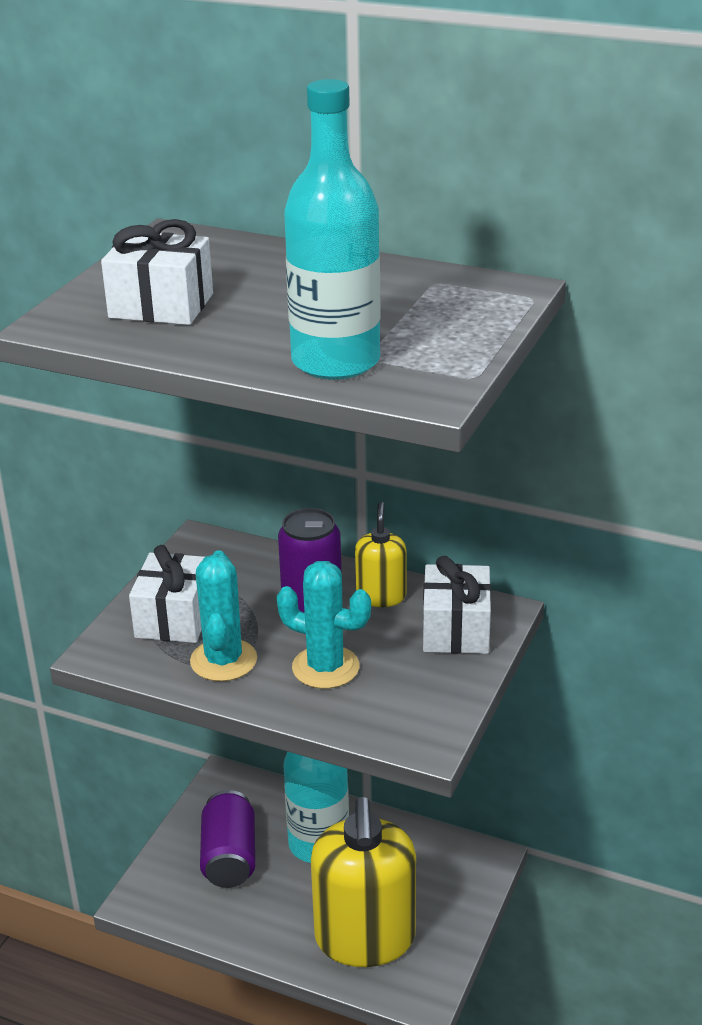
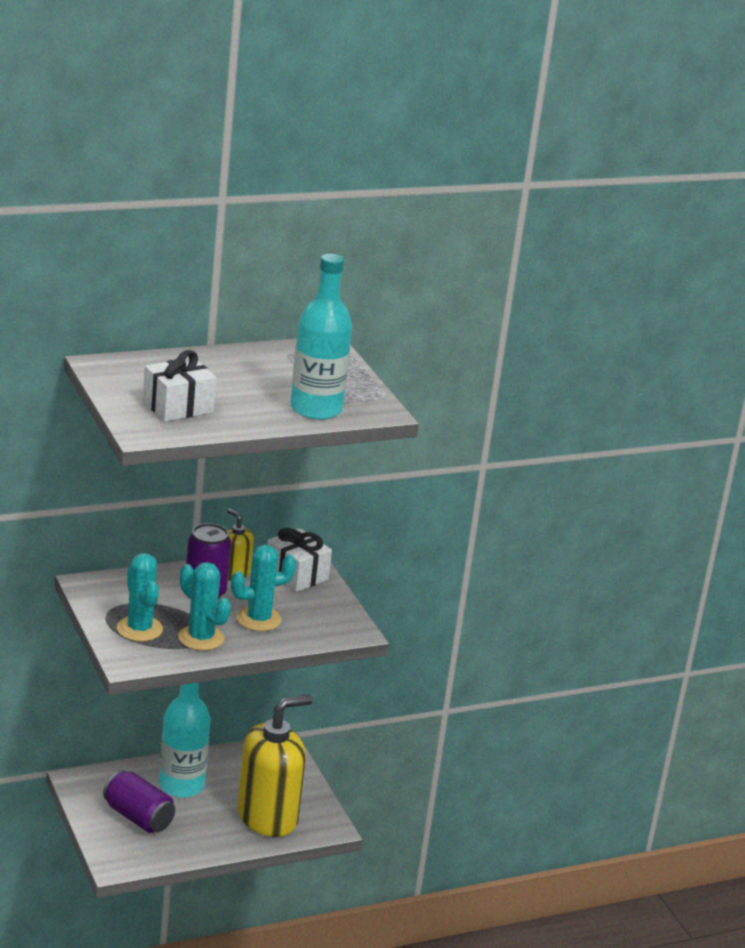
camera: 50 degrees left, 5 degrees down
(174, 618) = (139, 629): white gift -> turquoise cactus
(365, 938) = (268, 817): yellow soap dispenser -> yellow soap dispenser turned 75 degrees counterclockwise

